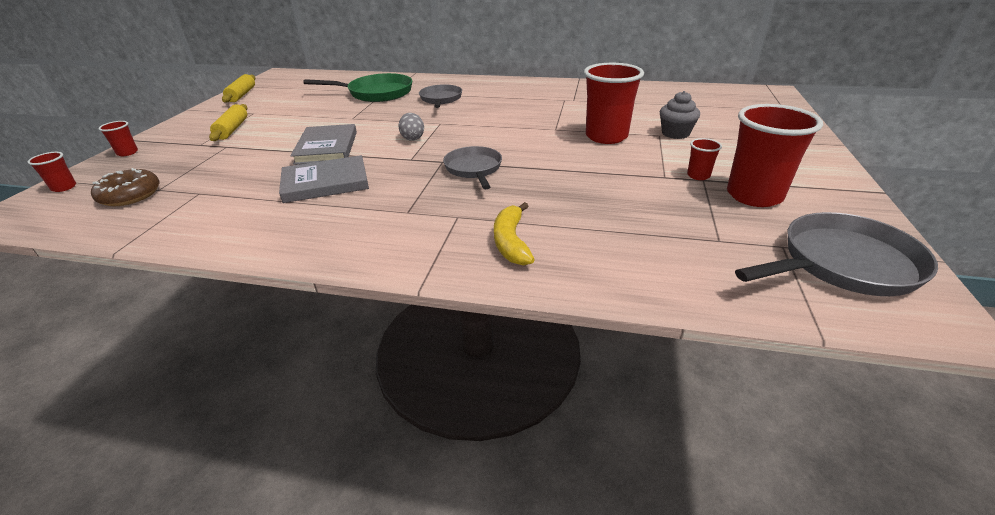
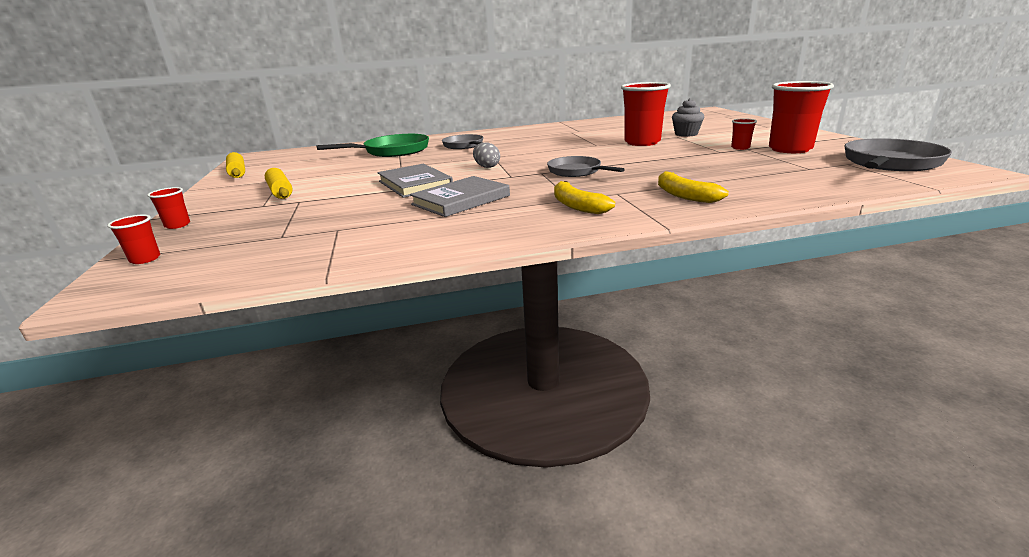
camera: 25 degrees left, 10 degrees down
(130, 195) = (254, 246): brown donut -> none
(396, 224) = (577, 206): none -> yellow banana

